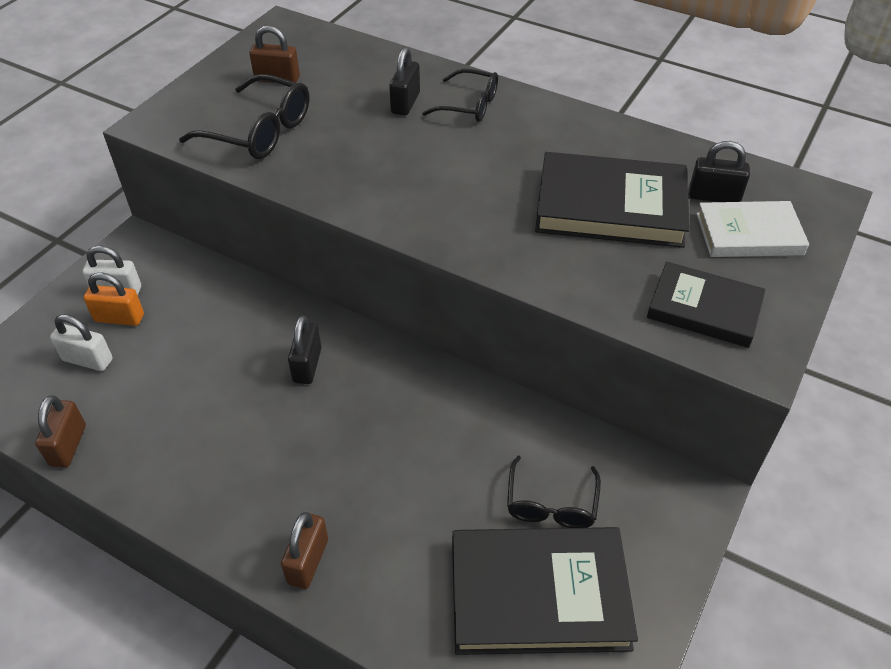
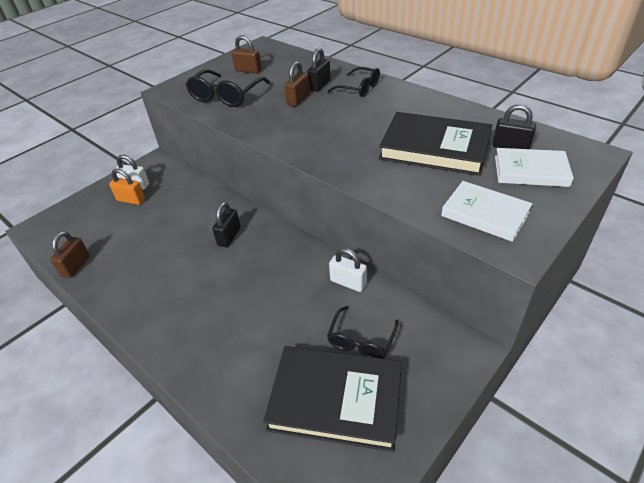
camera: 15 degrees right, 5 degrees down
(88, 360) = (105, 220): white padlock -> white padlock (348, 282)
(258, 131) = (226, 95): black glasses -> black glasses turned 75 degrees clockwise
(308, 561) = (189, 354): brown padlock -> brown padlock (298, 100)
(704, 309) = (485, 214): black book -> white book

